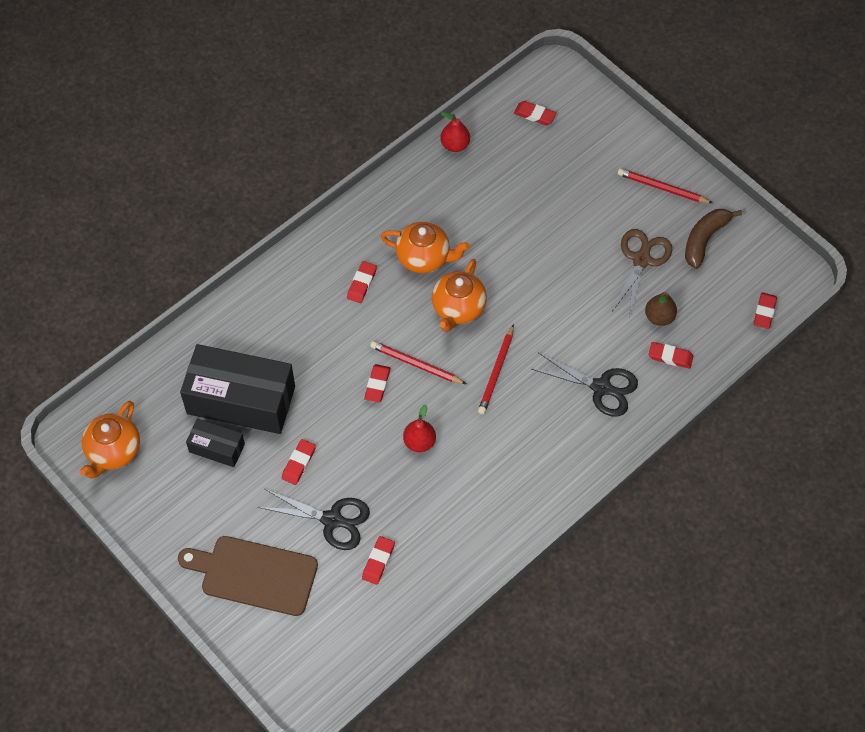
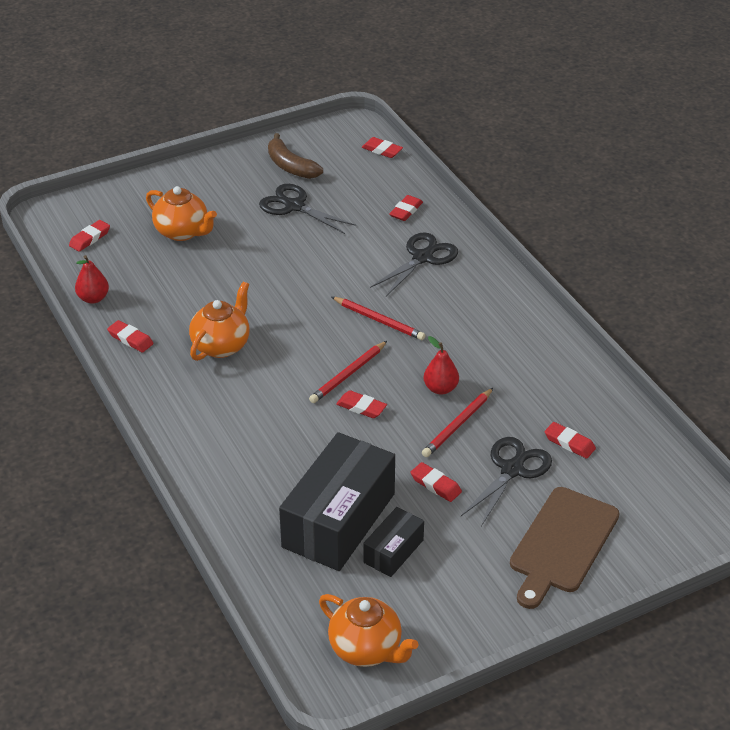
camera: 75 degrees left, 20 degrees down
(362, 284) = (231, 397): red eraser -> red eraser (130, 339)
(458, 309) = (295, 333): orange teapot -> orange teapot (183, 232)
(641, 260) = (294, 206): brown scissors -> black scissors
(659, 317) = (361, 208): brown pear -> none
(662, 188) = (222, 178): red pencil -> red pencil (457, 425)

